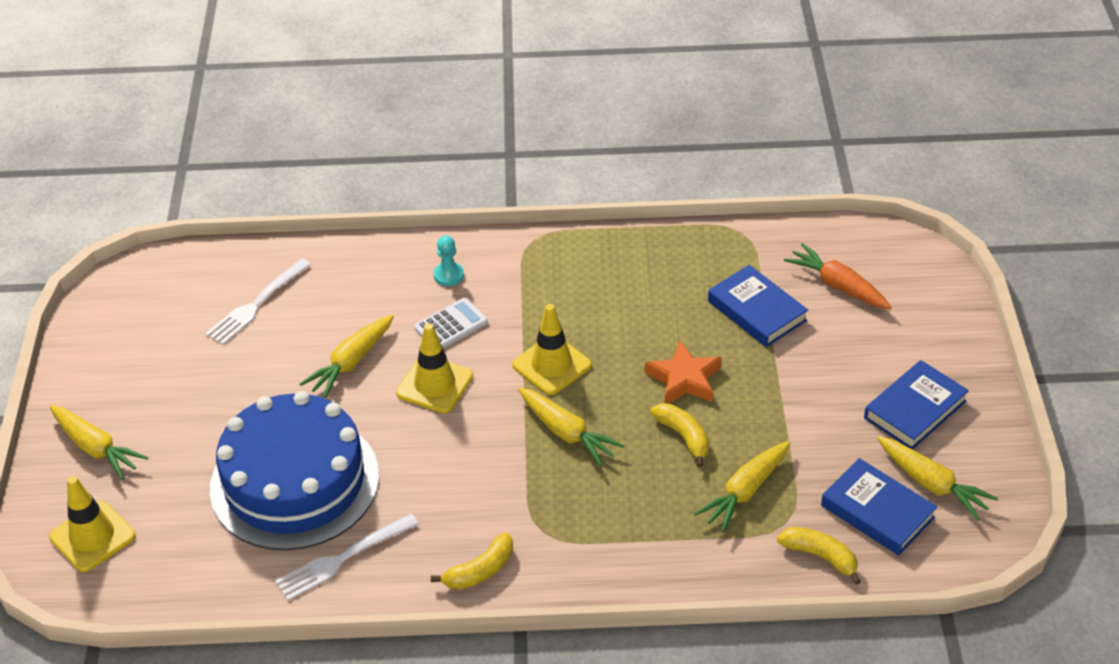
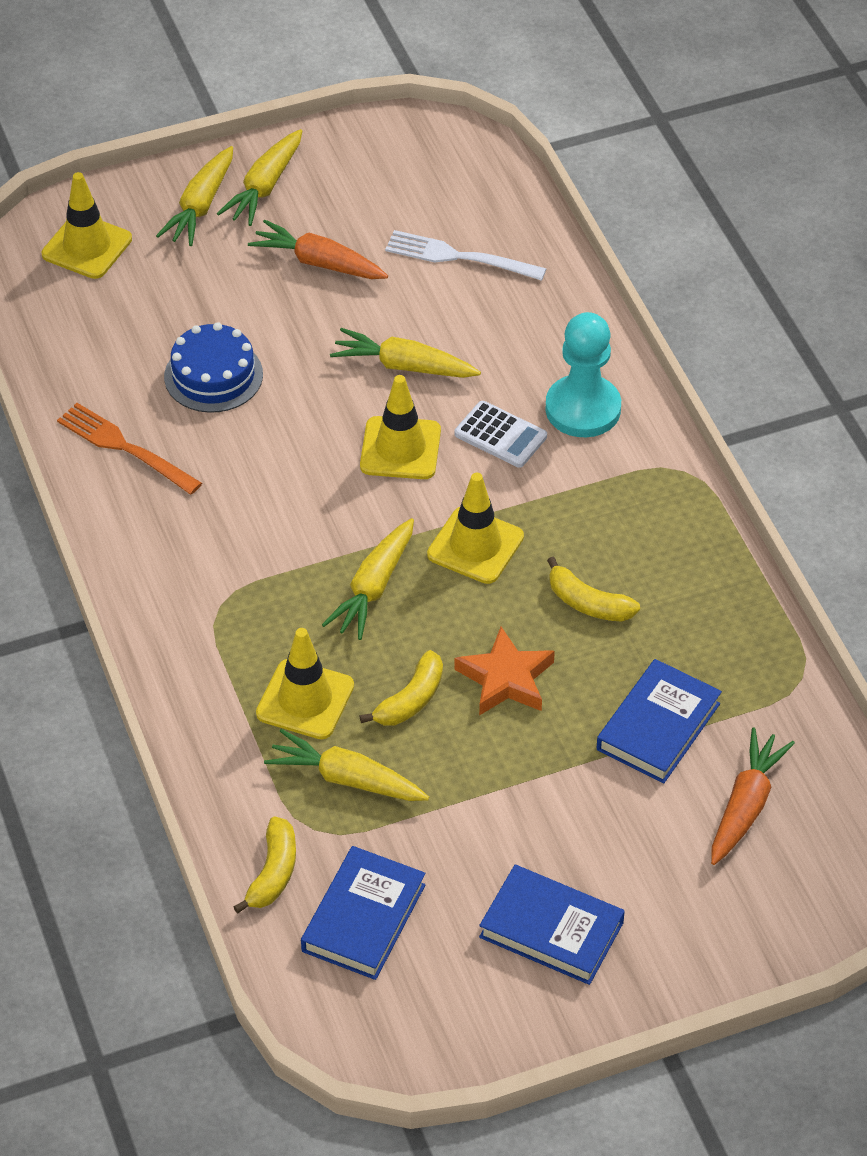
camera: 70 degrees right, 5 degrees up
(210, 387) = (319, 262): none -> orange carrot
(295, 482) = (213, 375): blue cake -> blue cake, size x0.51
(343, 558) = (125, 448): white fork -> orange fork
(449, 275) = (583, 409): turquoise pawn -> turquoise pawn, size x1.95
(480, 571) = (147, 565): yellow banana -> yellow banana (588, 603)
(660, 499) = (305, 700): none -> yellow traffic cone
(931, 484) = (429, 968): yellow carrot -> yellow carrot (265, 187)

